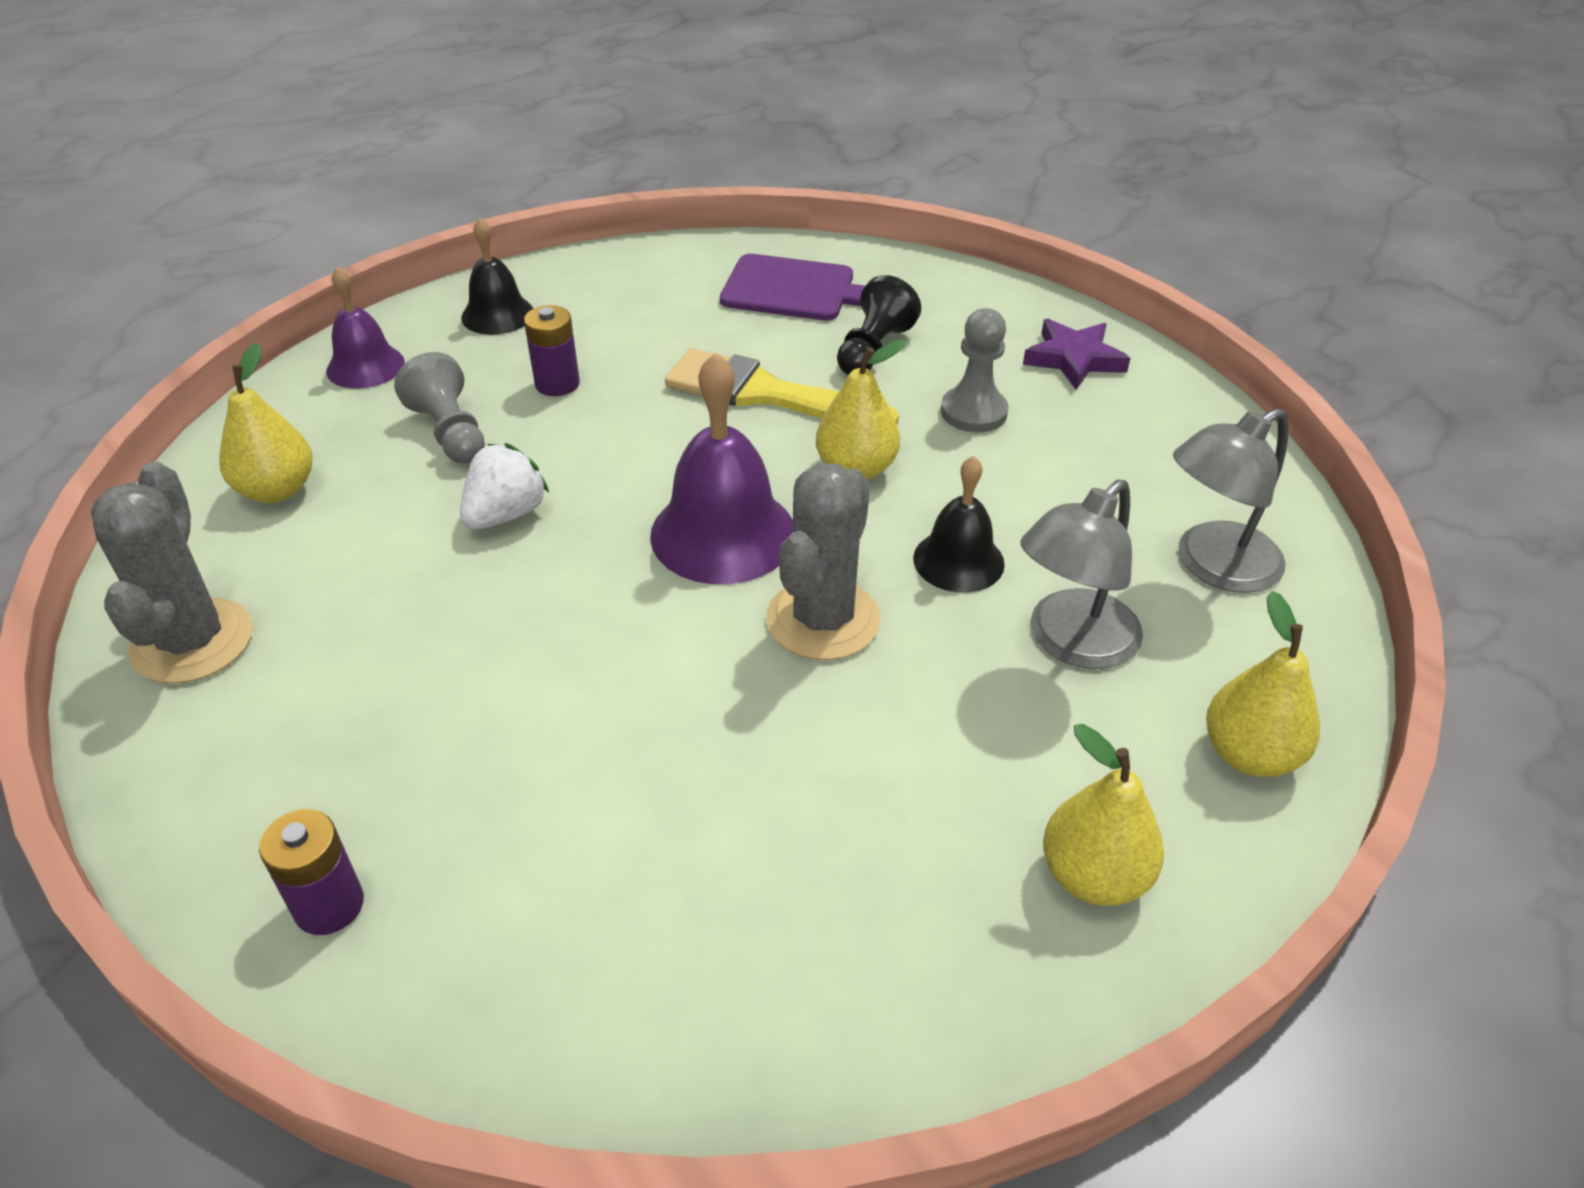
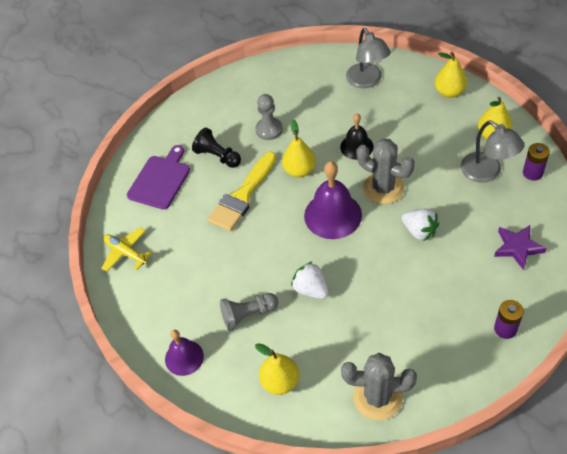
camera: 75 degrees left, 10 degrees up
(497, 315) = (150, 301): black bell -> none
(557, 384) = (218, 274): purple battery -> purple battery (532, 173)
(612, 276) = (126, 253): none -> yellow plane
(679, 700) = (419, 231): none -> white strawberry
(1071, 643) = (400, 123): grey lamp -> grey lamp (487, 173)
(1074, 359) = (239, 93): purple star -> purple star (517, 247)

